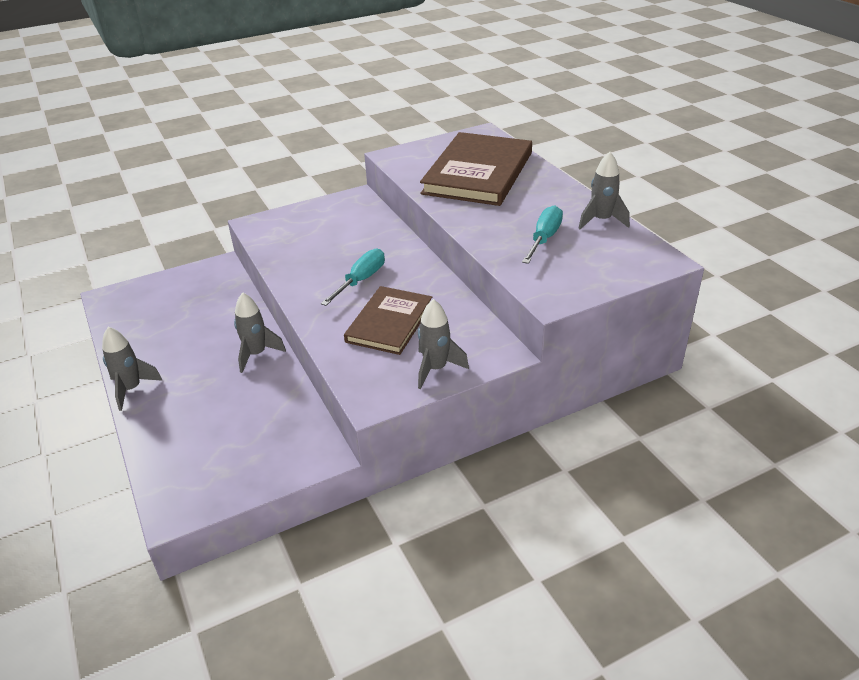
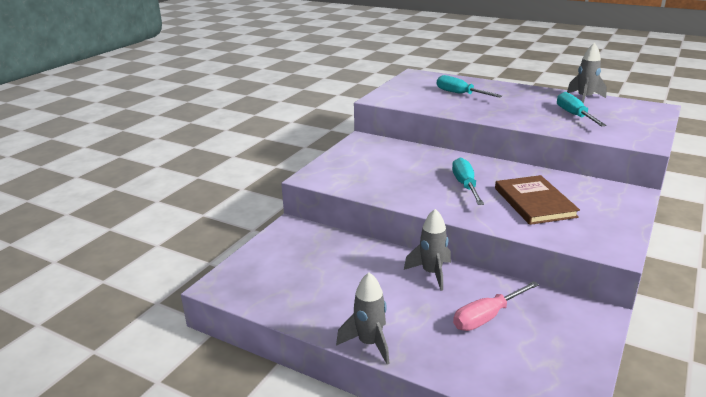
camera: 35 degrees left, 10 degrees down
(237, 411) = (487, 317): none -> pink screwdriver
(436, 369) = (615, 216): grey rocket -> none
(478, 173) = (460, 94): brown book -> turquoise screwdriver

